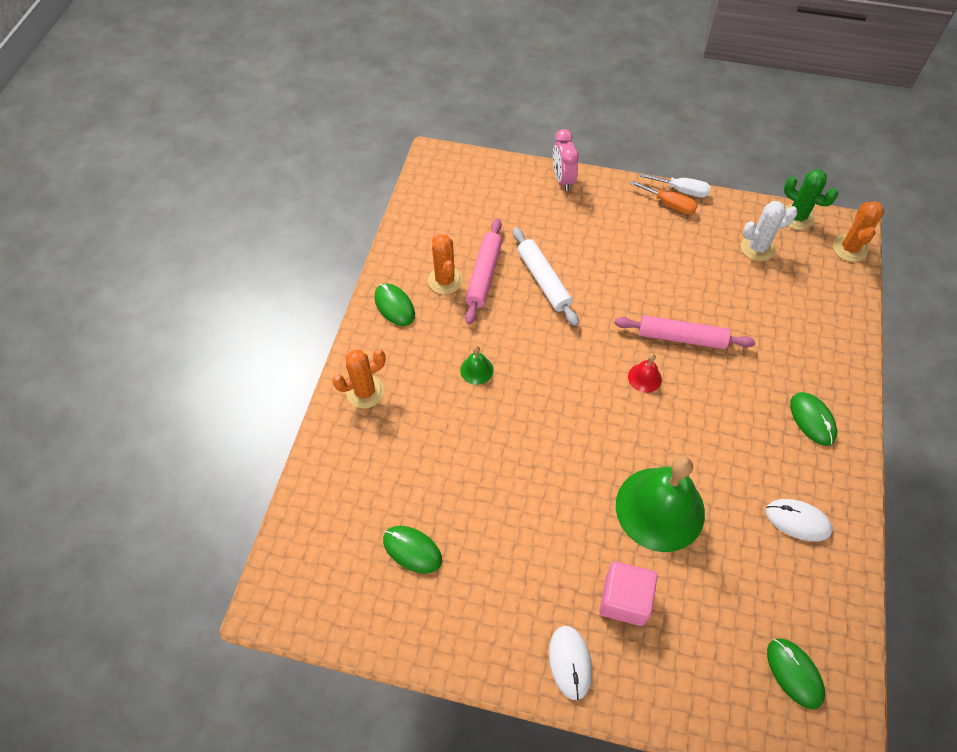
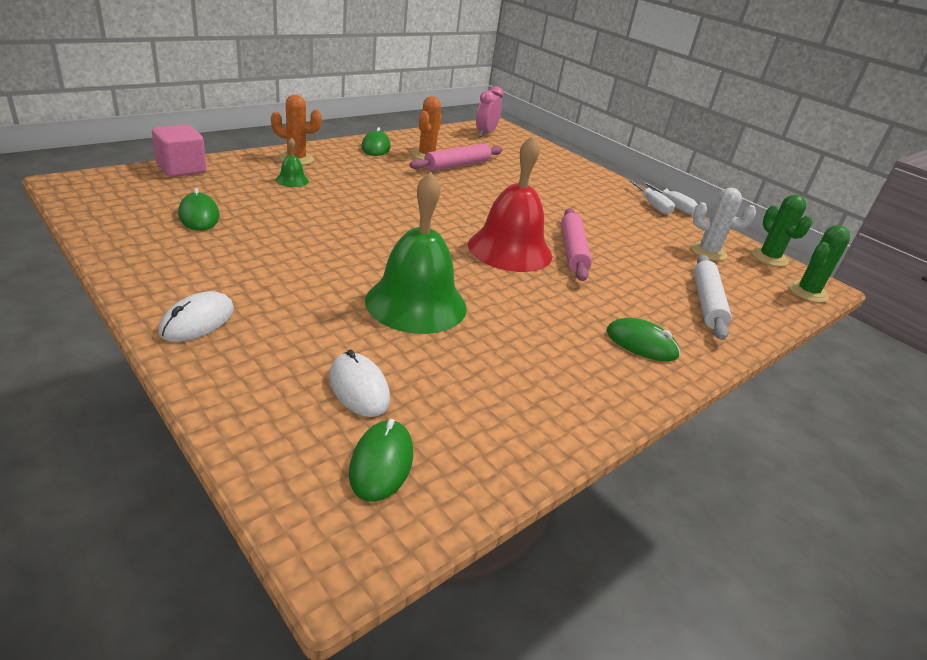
camera: 30 degrees right, 25 degrees down
(476, 370) = (385, 187): green bell -> green bell (292, 180)
(544, 280) = (498, 185): white rolling pin -> white rolling pin (707, 303)
(563, 179) = (578, 165): pink clock -> pink clock (485, 133)
(624, 599) = (302, 322): pink cube -> pink cube (181, 169)
(644, 377) = (510, 249): red bell -> red bell, size x2.41
(669, 204) = (652, 205): orange screwdriver -> white screwdriver
(681, 337) = (573, 251): pink rolling pin -> pink rolling pin turned 45 degrees clockwise
(797, 521) = (539, 382): white mouse -> white mouse (359, 388)
(812, 420) = (641, 344): green mouse -> green mouse turned 75 degrees counterclockwise
(849, 248) = (807, 292): orange cactus -> green cactus

